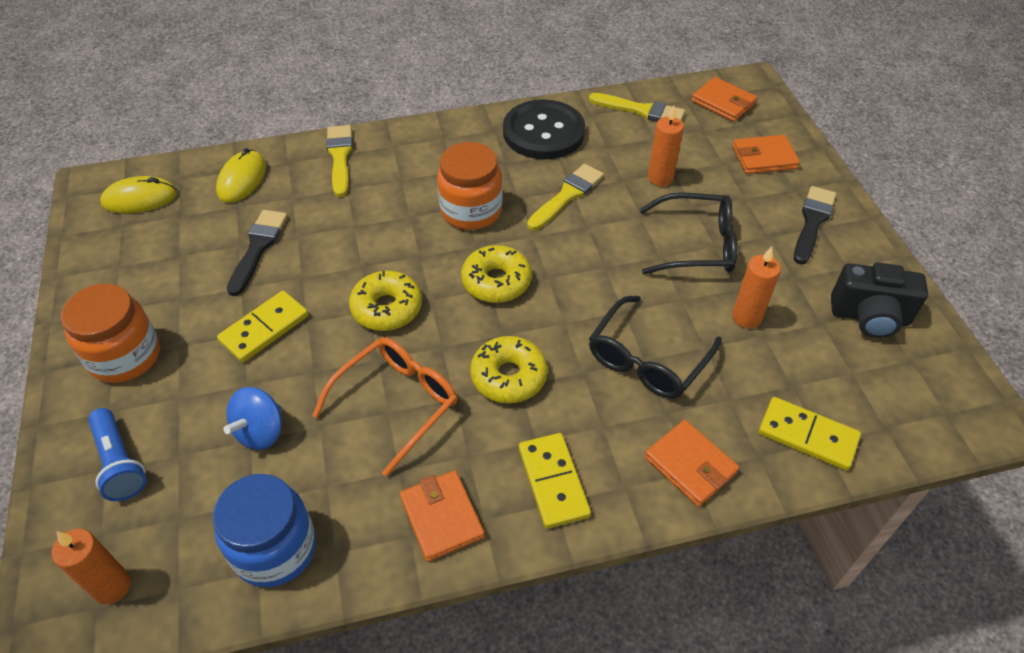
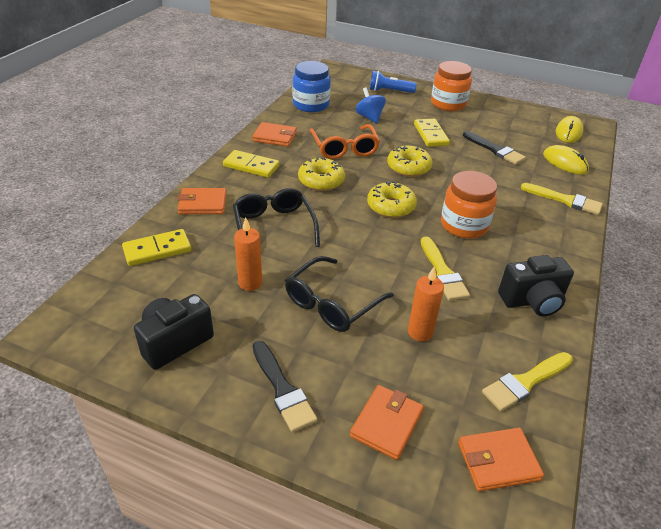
camera: 125 degrees right, 10 degrees down
(112, 586) = (336, 79): orange candle -> none
(543, 132) = (532, 301): black button -> black camera

